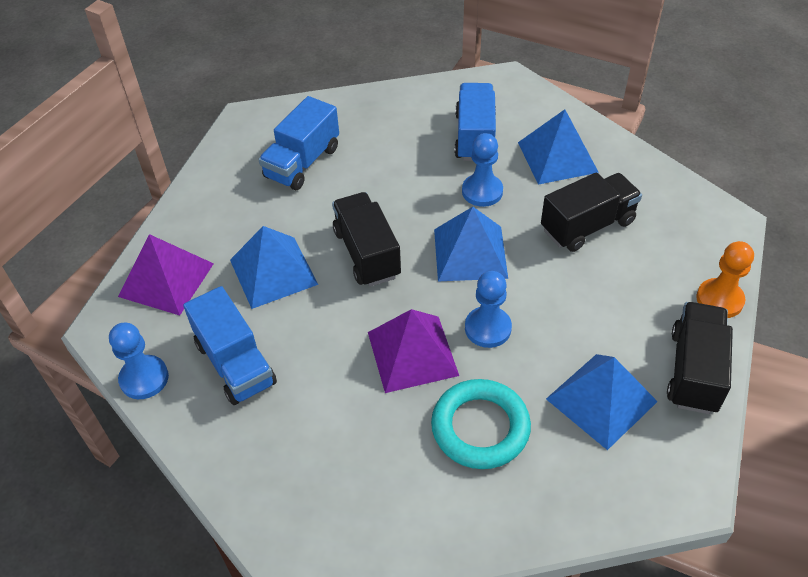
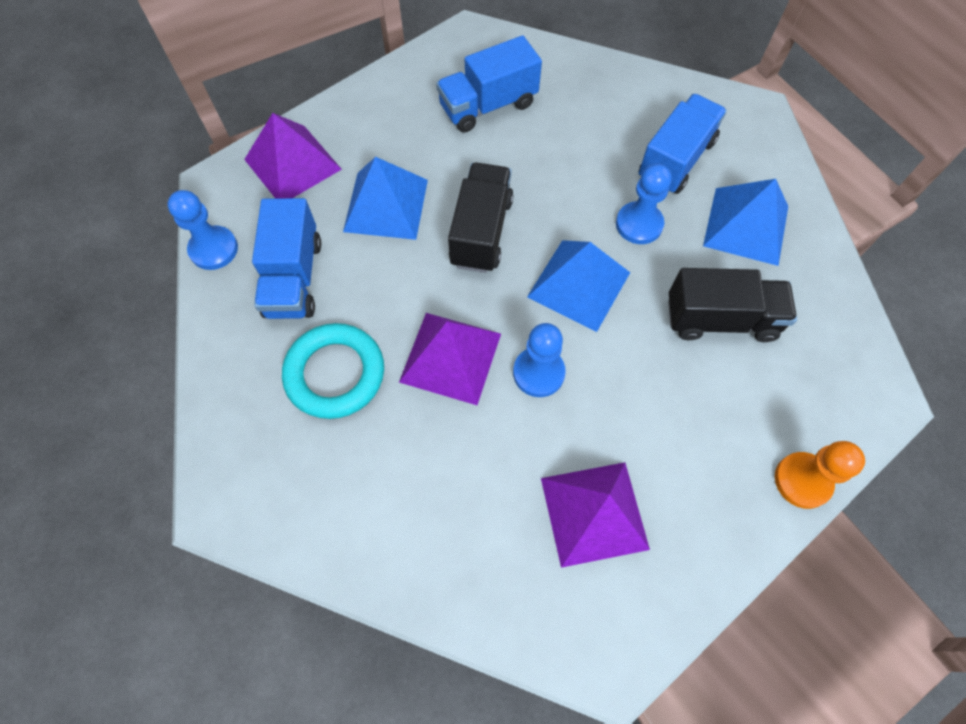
camera: 30 degrees right, 15 degrees up
(480, 427) = (458, 469): turquoise ring -> turquoise ring (335, 374)
(601, 400) = (594, 513): blue pyramid -> purple pyramid
(694, 371) = (713, 541): black truck -> none

